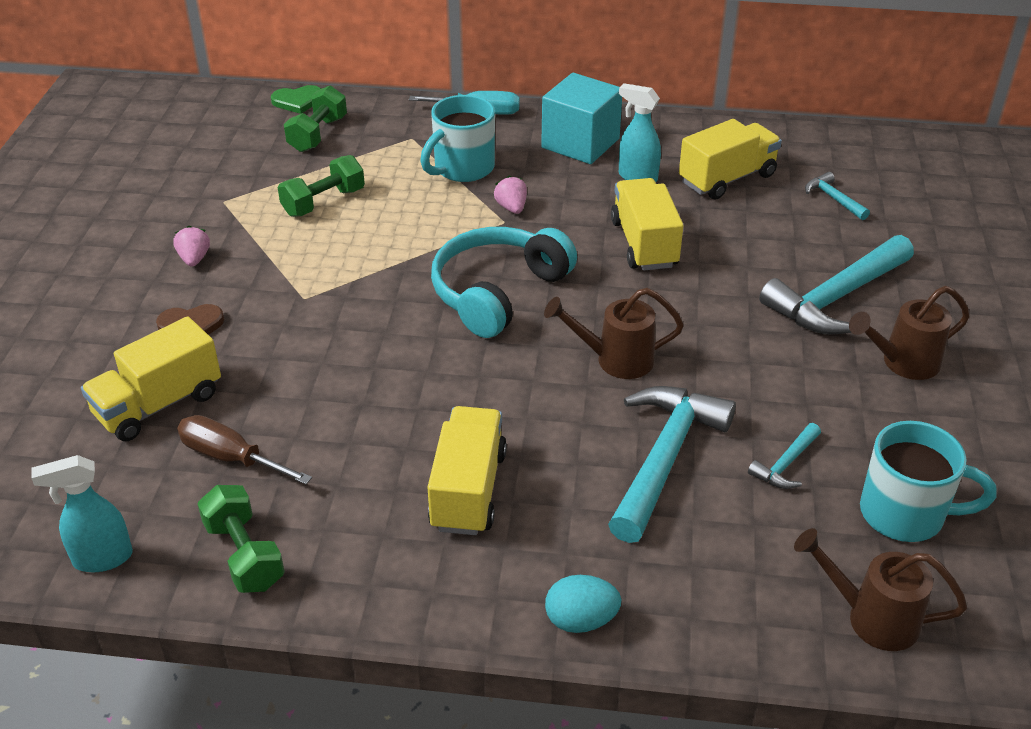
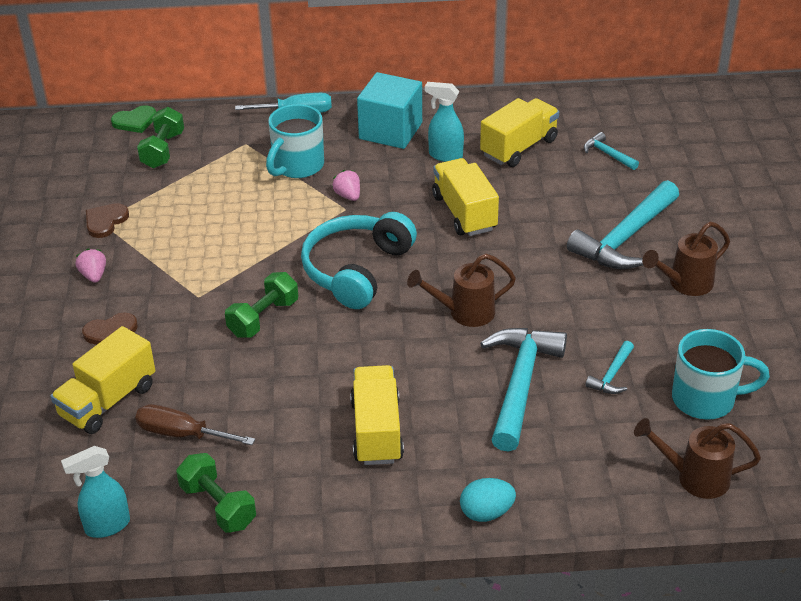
camera: 10 degrees left, 0 degrees up
(228, 202) = (105, 221): none -> brown heart
(323, 202) = (188, 211): green dumbbell -> green dumbbell (263, 318)

